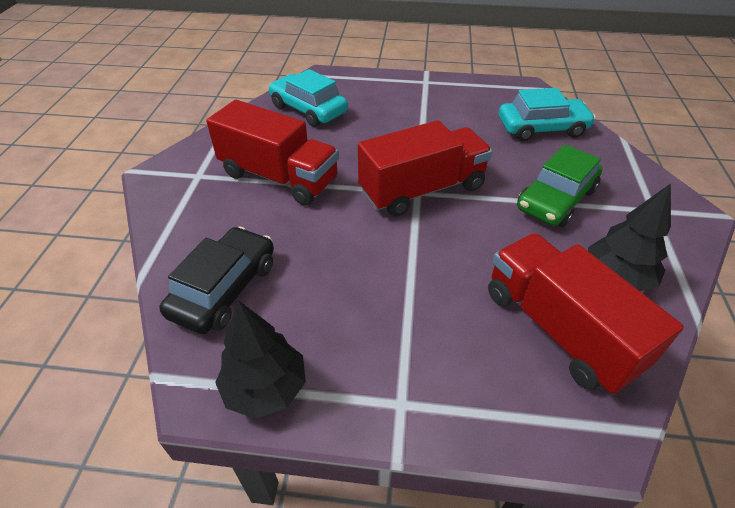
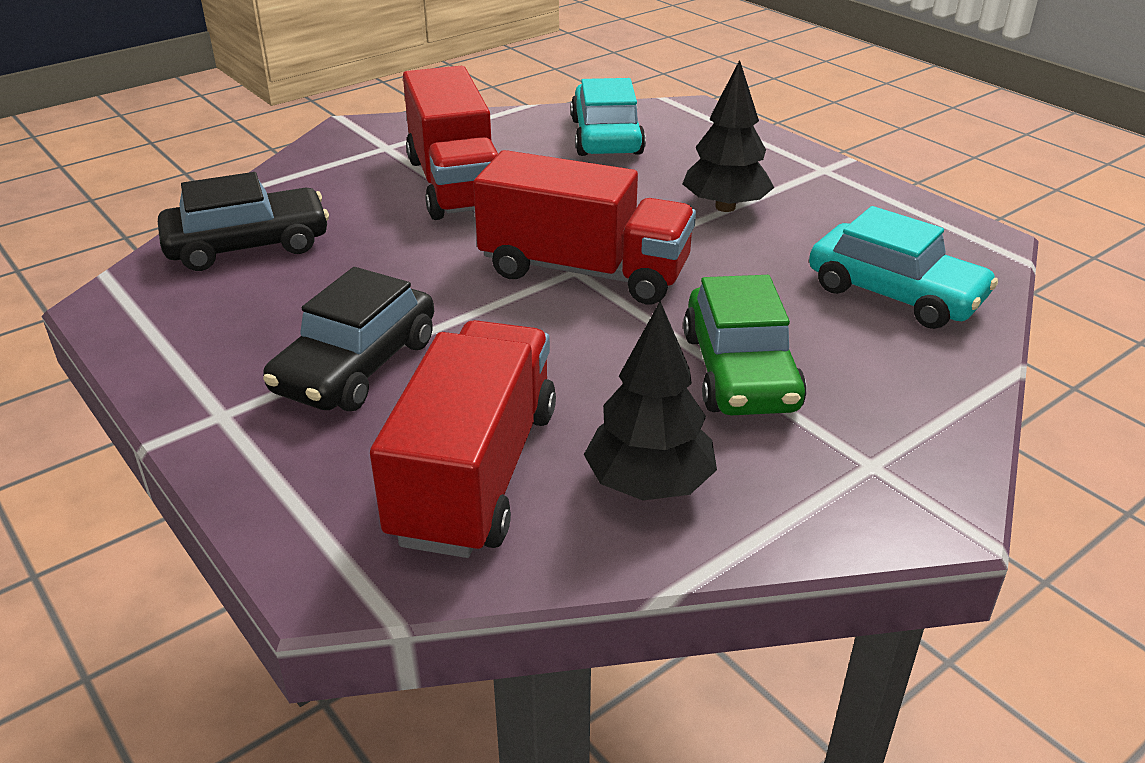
camera: 45 degrees right, 10 degrees down
(265, 388) = (151, 330): black tree -> black tree (725, 207)
(415, 317) = (356, 366): none -> black car
(556, 199) = (740, 371): green car -> green car turned 90 degrees counterclockwise

